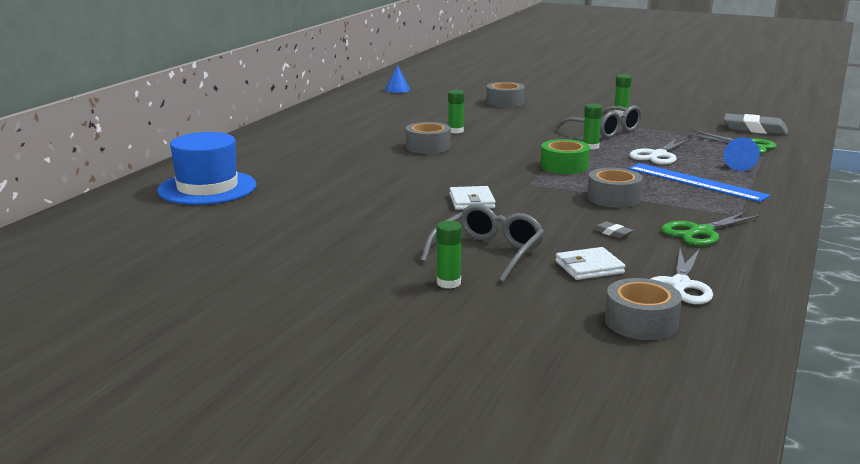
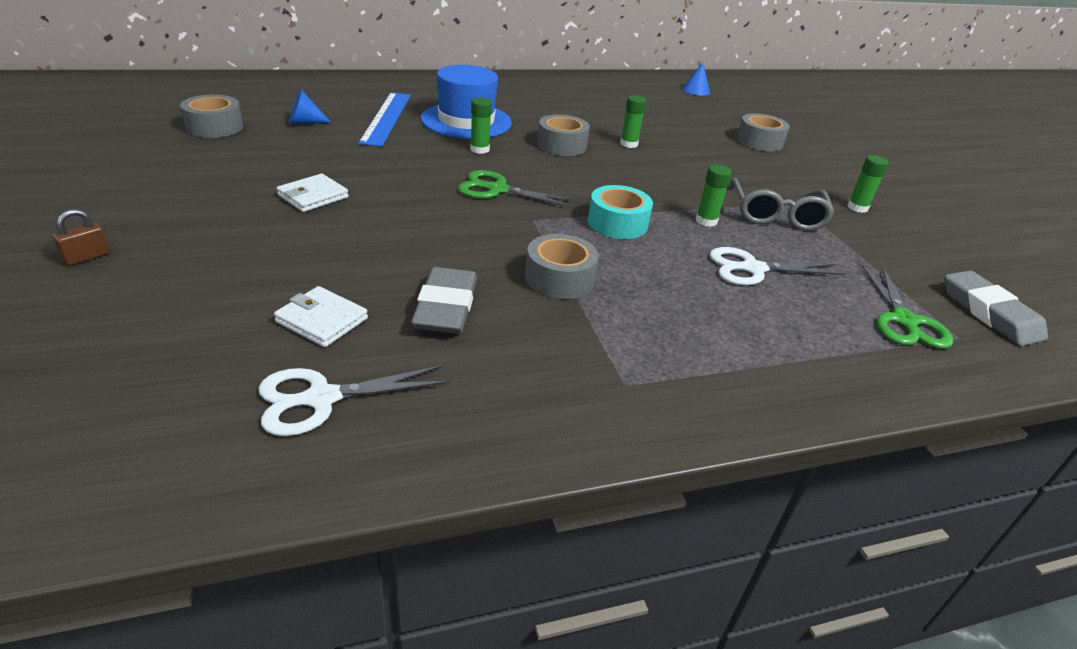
camera: 45 degrees right, 15 degrees up
(207, 188) = (332, 99): blue hat -> blue hat (466, 121)
(396, 323) = (87, 257): none -> brown padlock
(448, 283) = (208, 254): green glue stick -> green glue stick (479, 149)
(472, 201) = (441, 205): white wallet -> white wallet (313, 196)
(488, 253) = (307, 252): grey glasses -> none
(564, 166) = (617, 223): green tape -> turquoise tape
(612, 233) = (446, 307): grey eraser -> grey eraser, size x2.23
(641, 322) = (180, 399): grey tape -> grey tape (214, 127)
(696, 182) = (699, 320): blue ruler -> blue ruler (386, 118)
(701, 232) = (522, 369): green scissors -> green scissors (497, 190)
(740, 166) = (815, 339): blue cone -> blue cone (304, 122)

